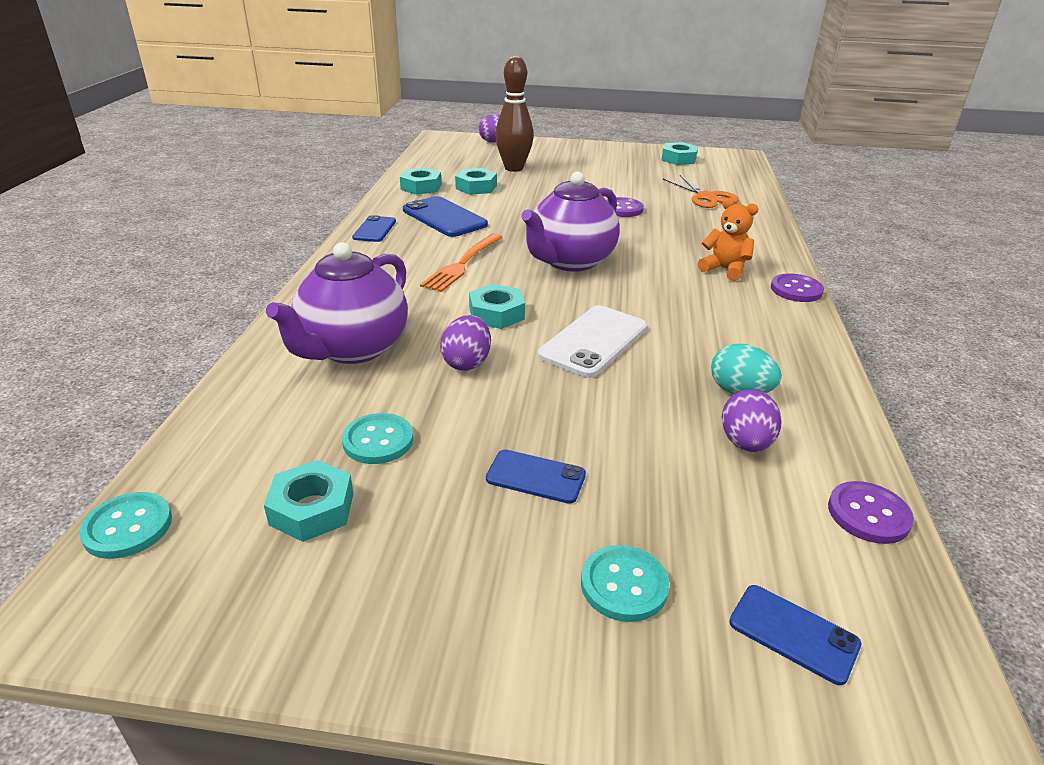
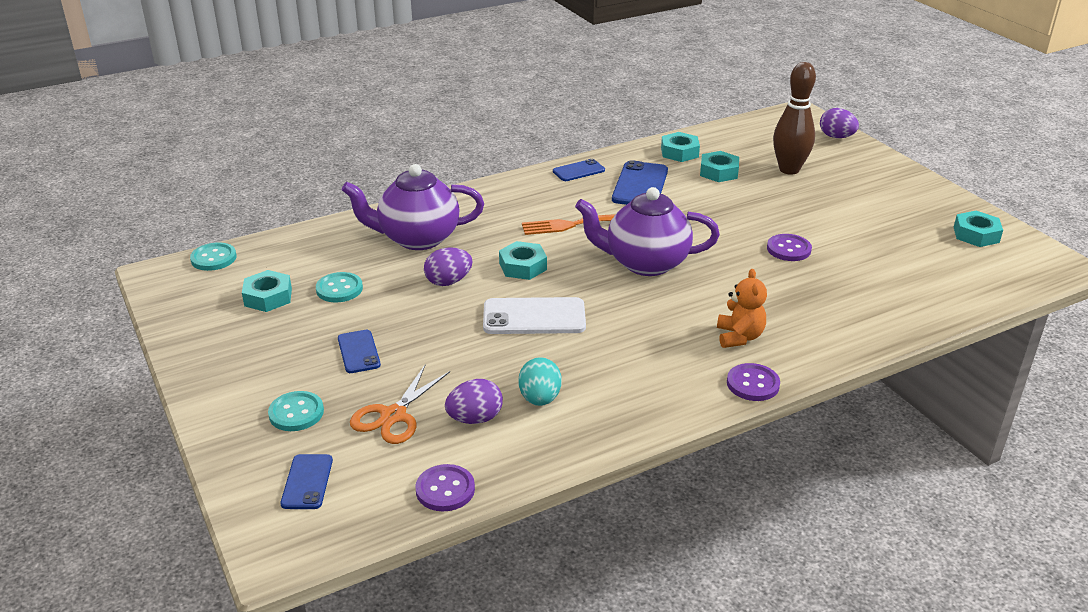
camera: 55 degrees right, 0 degrees up
(706, 197) = (895, 280): orange scissors -> orange scissors (393, 416)

